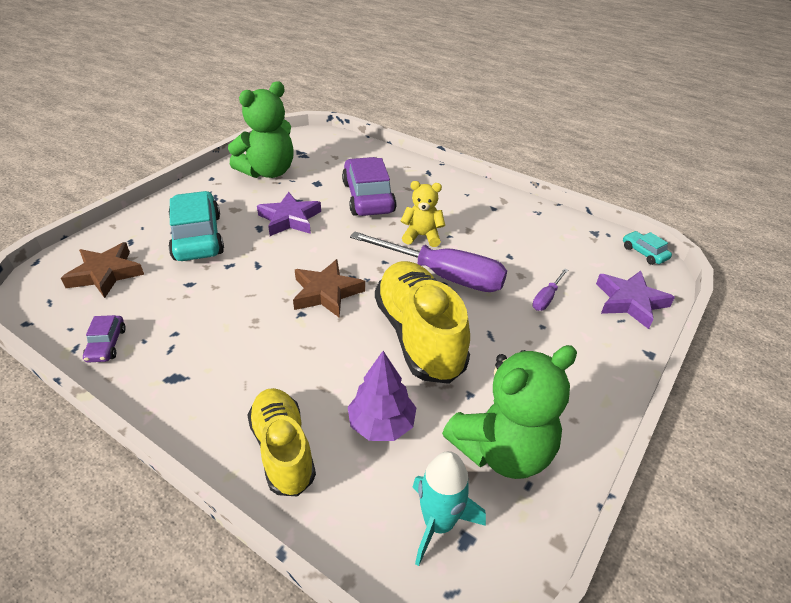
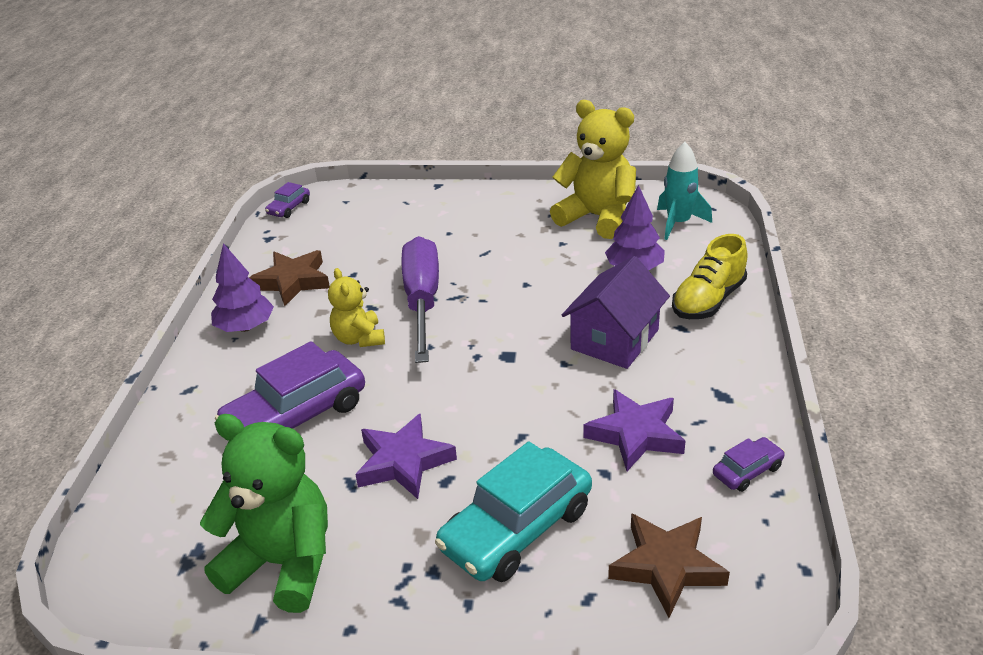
camera: 115 degrees left, 5 degrees down
(298, 353) = (614, 339): none -> purple house
(326, 293) = (518, 361): brown star -> brown star (292, 281)
(419, 335) = (522, 285): yellow shoe -> none
(475, 200) = (245, 327): none -> purple tree
(502, 450) = (597, 217): green teddy bear -> yellow teddy bear
(546, 298) = (407, 239): purple screwdriver -> none
(630, 302) = (376, 202): purple star -> purple star (636, 434)
(644, 253) = (289, 208): turquoise car -> purple car

